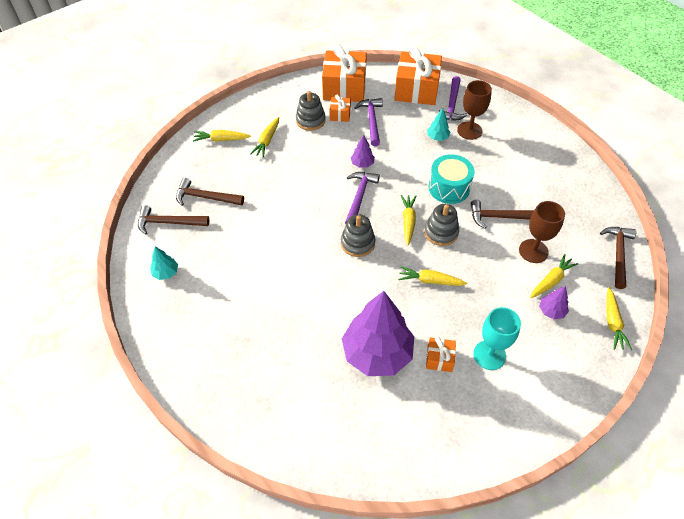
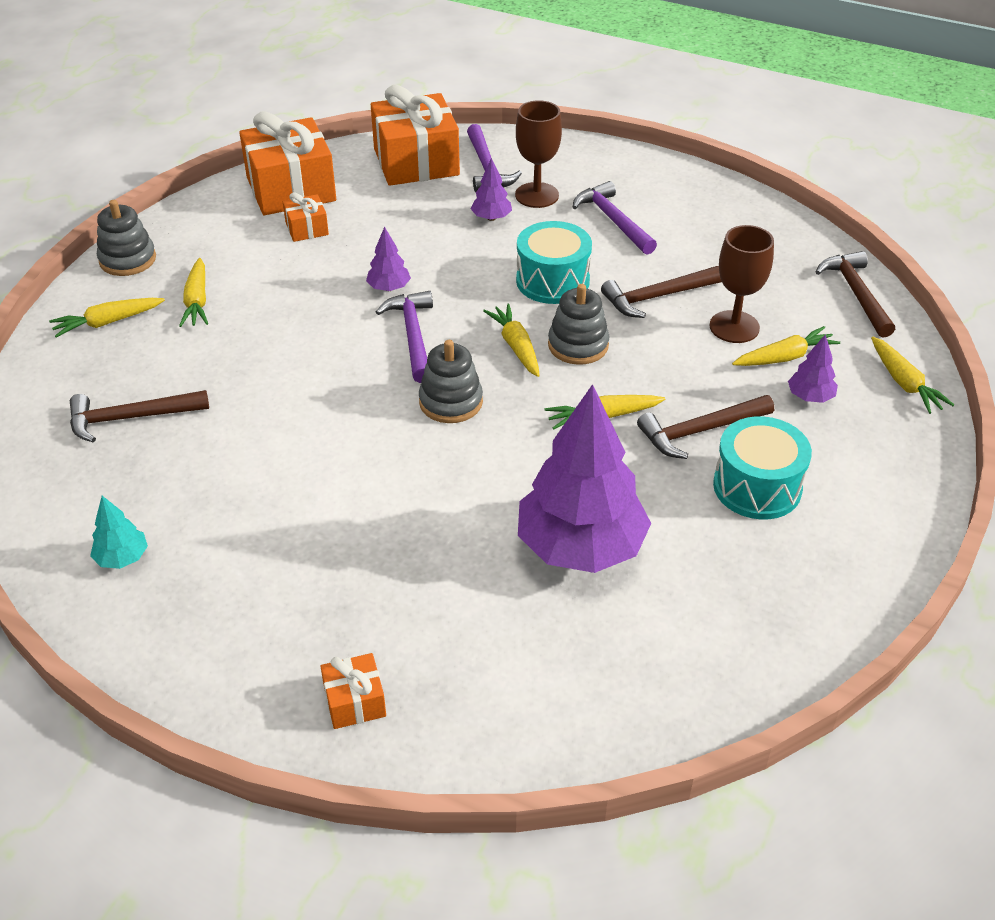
camera: 25 degrees left, 10 degrees down
(169, 223) = (80, 478): brown hammer -> brown hammer (700, 431)
(310, 120) = (259, 250): grey stacking toy -> grey stacking toy (127, 259)
(371, 121) = (367, 223): purple hammer -> purple hammer (613, 220)
(437, 137) = (491, 218): turquoise tree -> purple tree
(439, 358) = (684, 519): orange gift -> orange gift (355, 701)
(489, 355) = (757, 487): turquoise goblet -> turquoise drum
(551, 280) = (784, 357): yellow carrot -> yellow carrot turned 45 degrees clockwise

